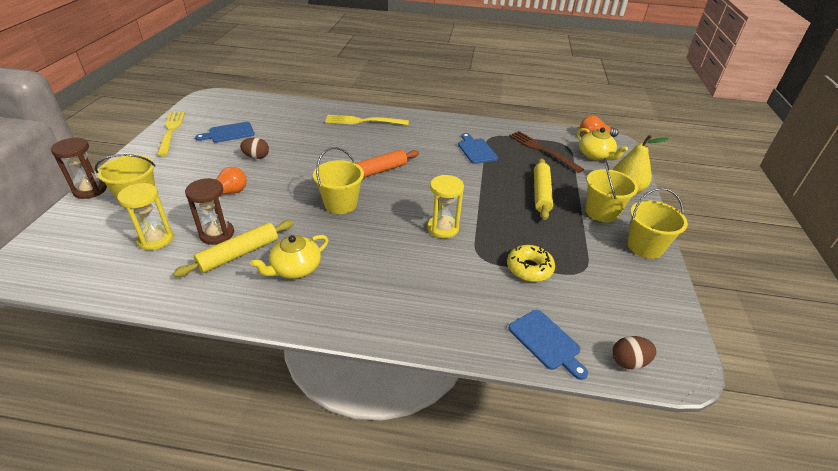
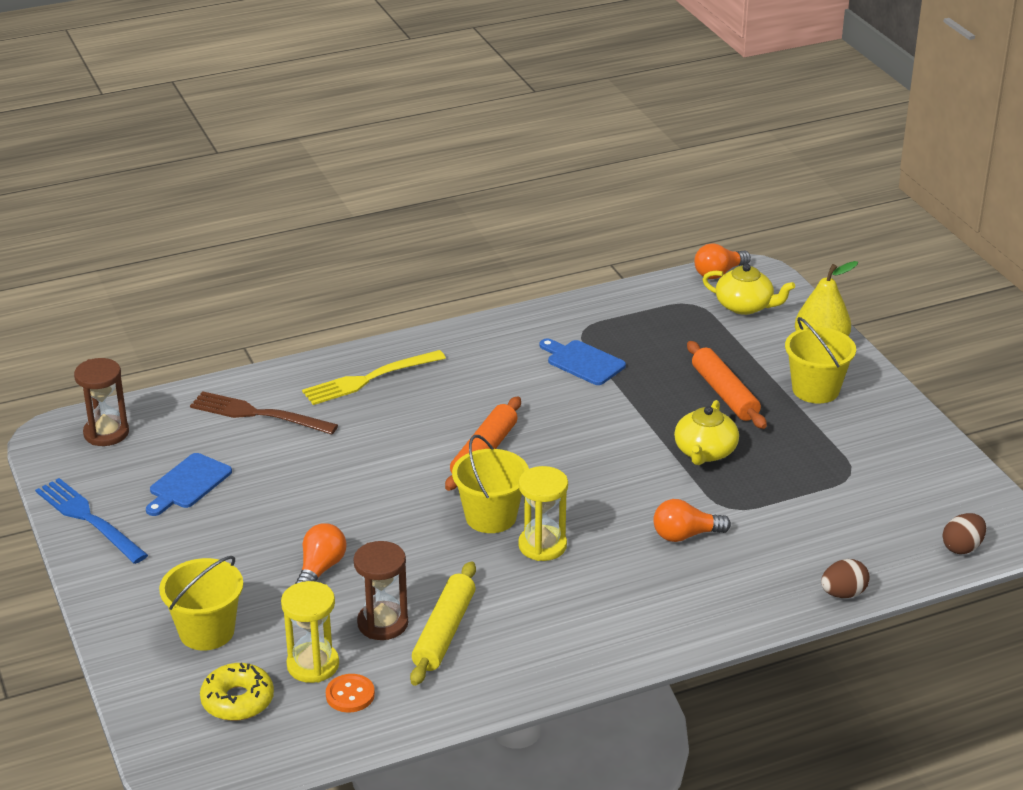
camera: 30 degrees left, 5 degrees down
(90, 190) = (114, 652): brown hourglass -> brown hourglass (106, 433)
(148, 265) = (350, 695): none -> orange button
(171, 130) = (87, 518): yellow fork -> blue fork
(256, 157) = (286, 502): brown egg -> brown egg (843, 593)
(295, 268) = (533, 616): yellow teapot -> yellow teapot (705, 452)
(436, 262) = (685, 535): none -> orange light bulb
(443, 228) = (652, 492): yellow hourglass -> yellow hourglass (542, 546)
(529, 268) = (793, 497): yellow donut -> yellow donut (237, 700)
(541, 150) = (669, 326): brown fork -> brown fork (257, 414)
(541, 193) = (725, 393): yellow rolling pin -> orange rolling pin
(546, 342) = (874, 565): blue cutting board -> none
(645, 246) = (894, 414): yellow bucket -> none

